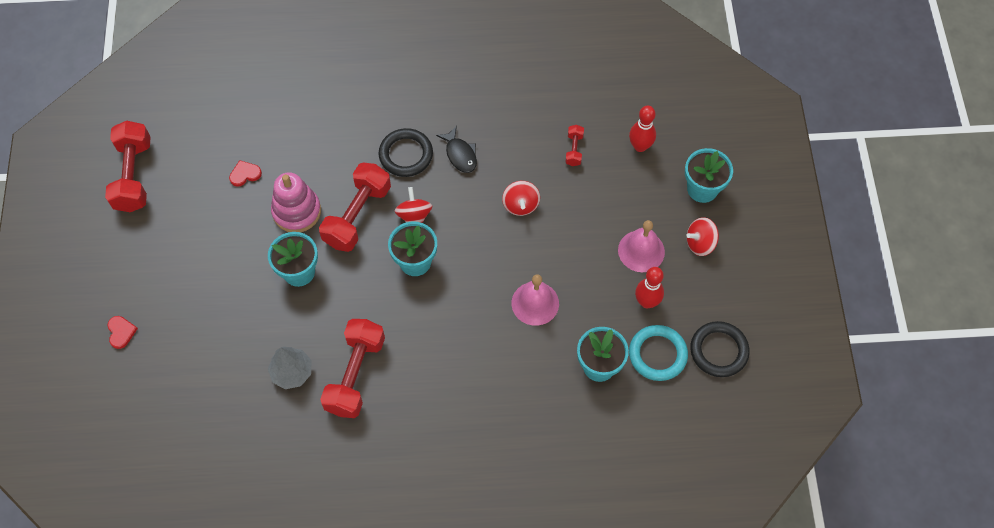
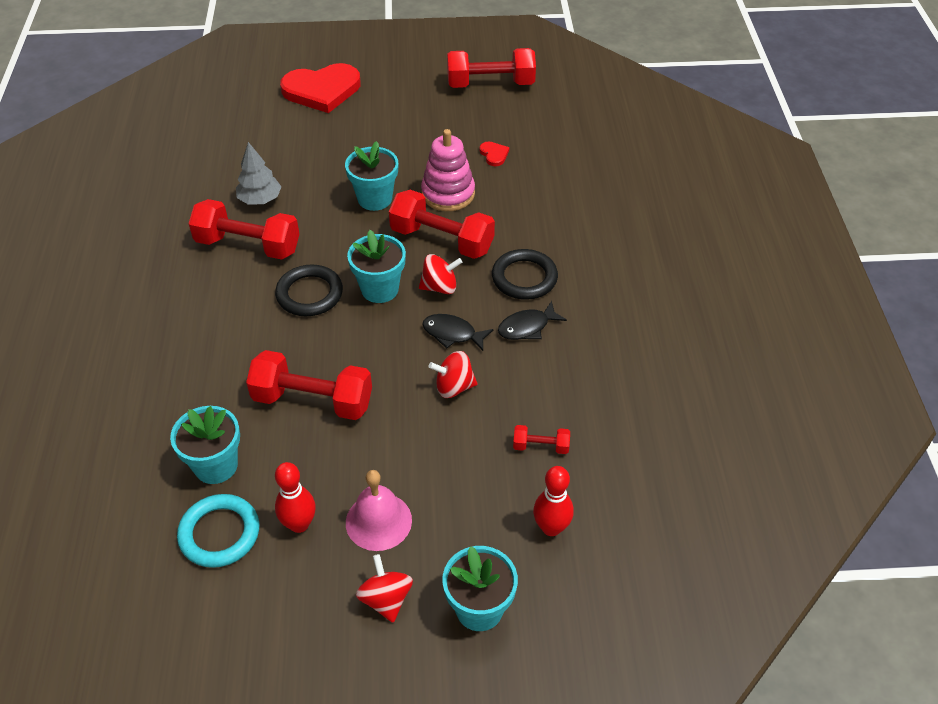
camera: 90 degrees right, 15 degrees down
(121, 332) = (322, 90): red heart -> red heart, size x2.46
(466, 206) = (452, 334): none -> black fish
(535, 303) = (313, 400): pink bell -> red dumbbell
(718, 351) = (211, 612): black ring -> black ring (309, 294)

